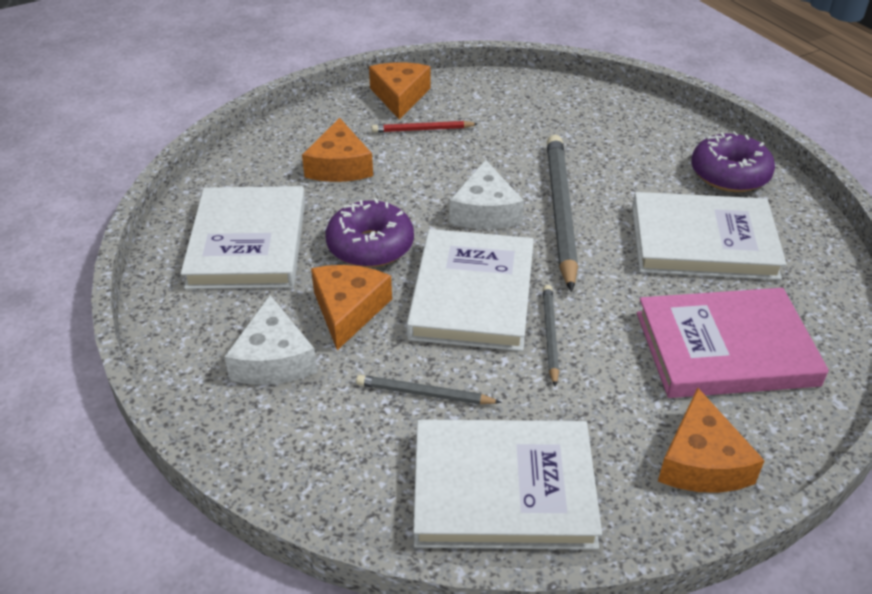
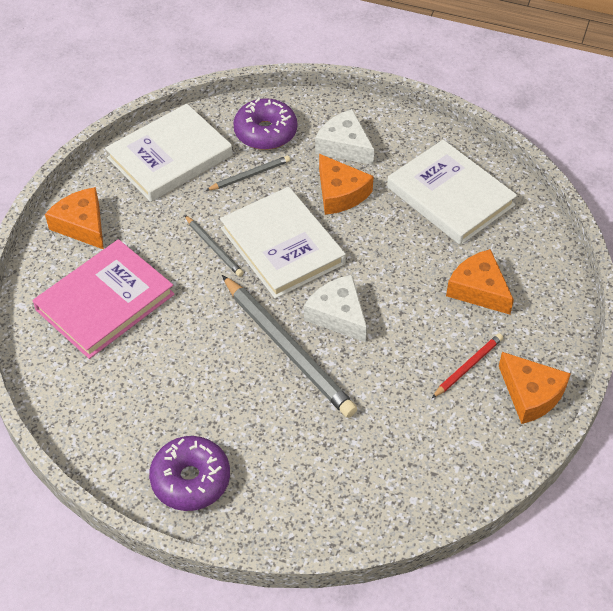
camera: 140 degrees right, 10 degrees up
(370, 246) = (378, 240): purple donut -> purple donut (265, 132)
(703, 242) = (168, 385): white book -> none

